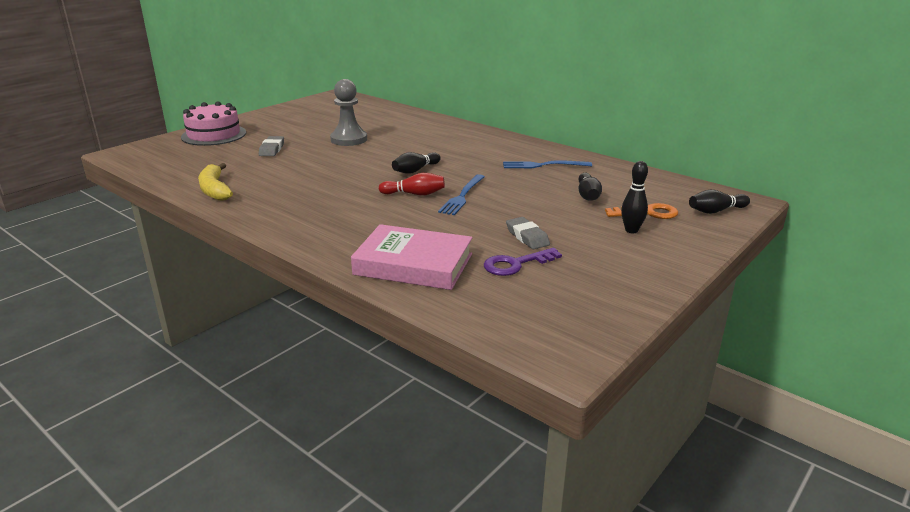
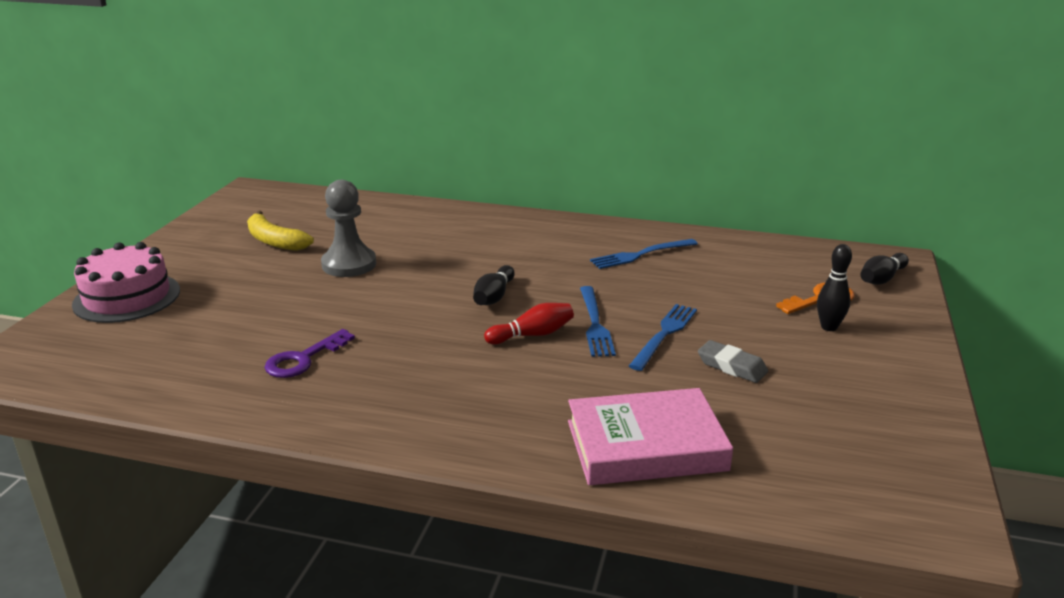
camera: 25 degrees left, 0 degrees up
(215, 190) = (238, 397): yellow banana -> yellow banana (274, 241)
(272, 149) = (251, 305): grey eraser -> none
(502, 210) = (664, 334): none -> blue fork
(516, 264) = (760, 410): purple key -> purple key (303, 359)
(588, 195) = (734, 288): black bowling pin -> none

